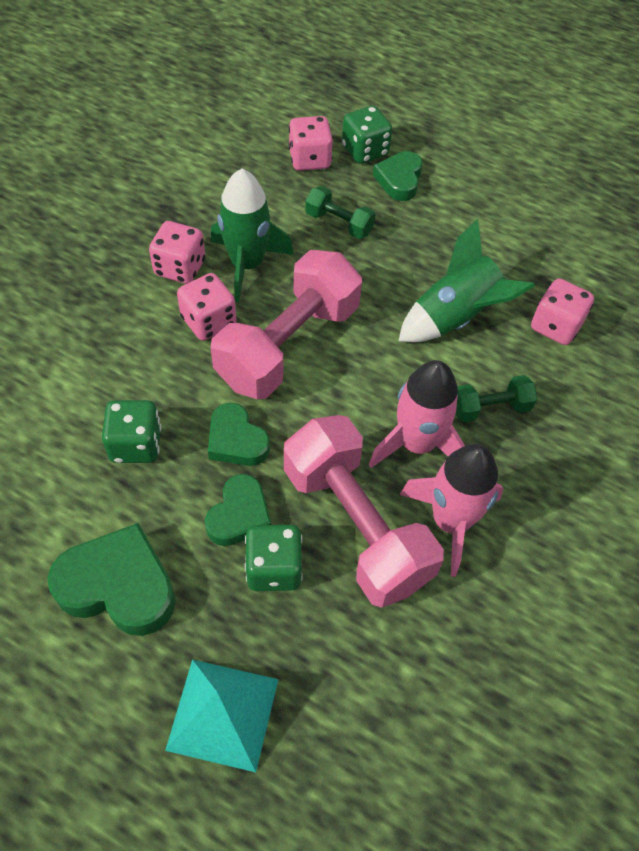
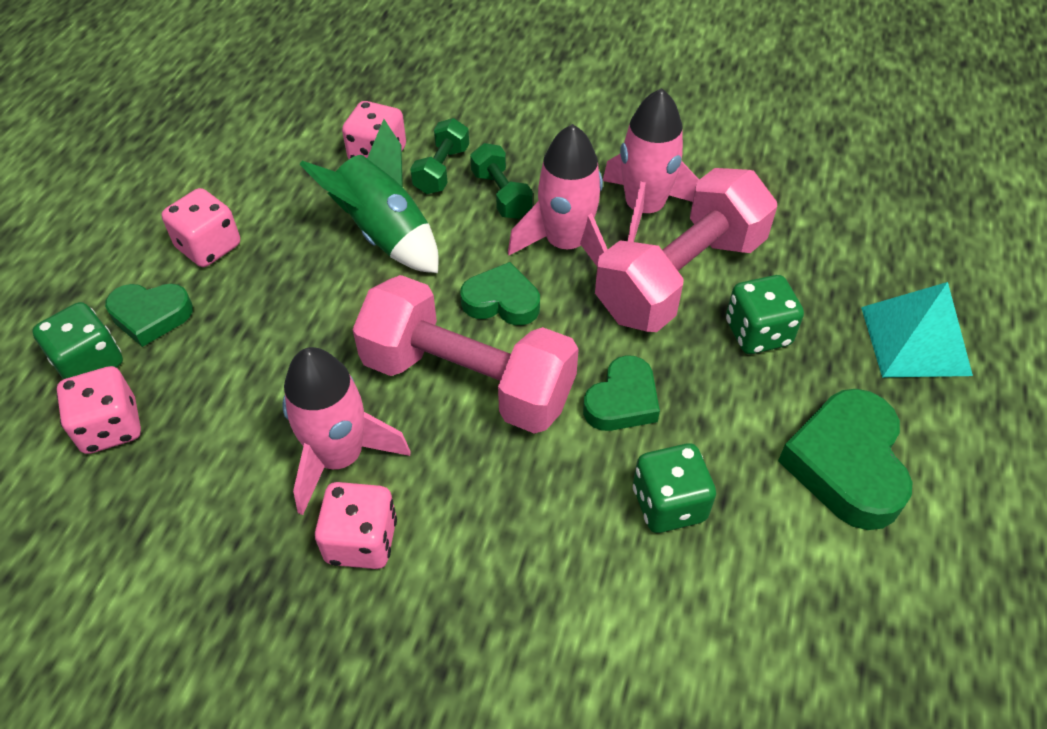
camera: 100 degrees left, 5 degrees down
(209, 321) = (452, 477): pink dice -> pink dice (209, 247)
(239, 515) = (713, 376): green heart -> green heart (501, 301)
(247, 264) = (340, 457): green rocket -> pink rocket
(339, 223) = (244, 367): green dumbbell -> green dumbbell (441, 170)

